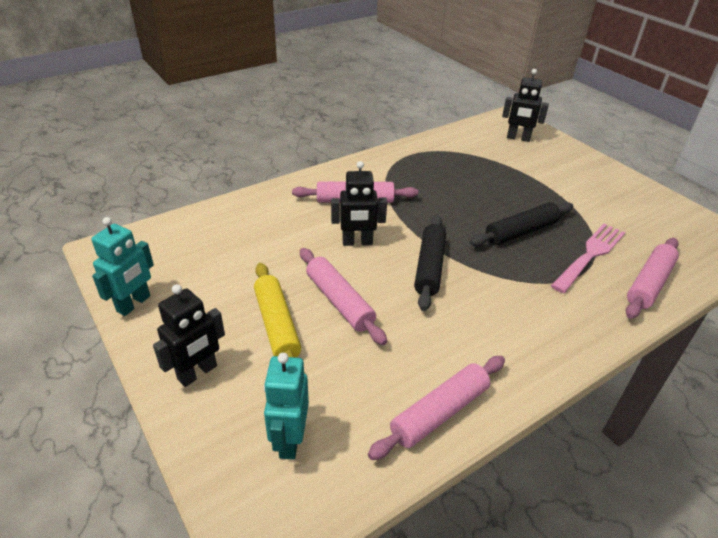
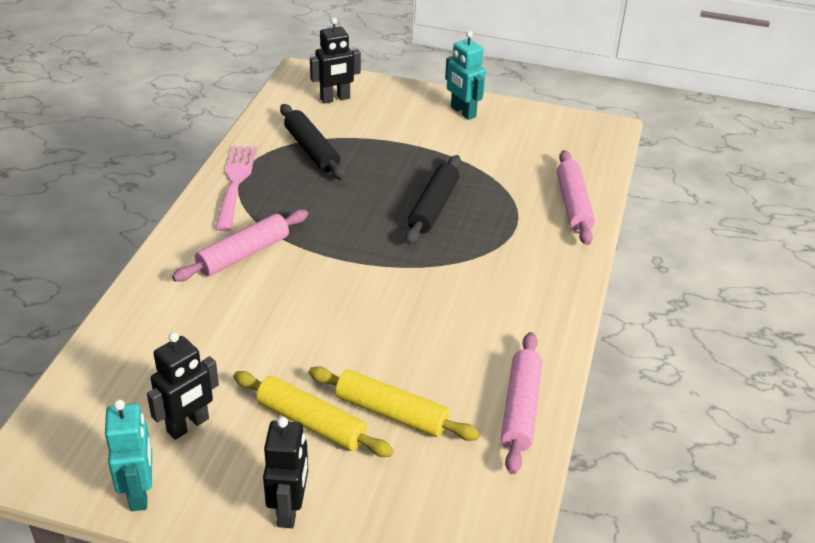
camera: 40 degrees left, 0 degrees up
(289, 440) = (432, 506): turquoise robot -> turquoise robot (463, 112)
(337, 352) = (391, 412): none -> yellow rolling pin
(339, 301) = (343, 366): pink rolling pin -> none
(357, 242) = (296, 299): black robot -> black robot (188, 425)
(429, 267) = (389, 287): black rolling pin -> black rolling pin (312, 150)
(590, 256) = (509, 202): pink fork -> pink fork (235, 184)

